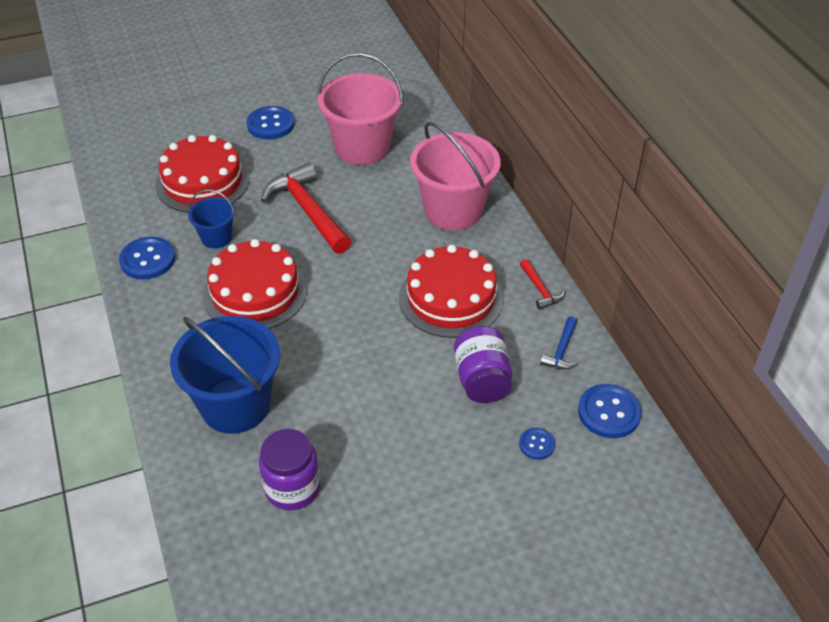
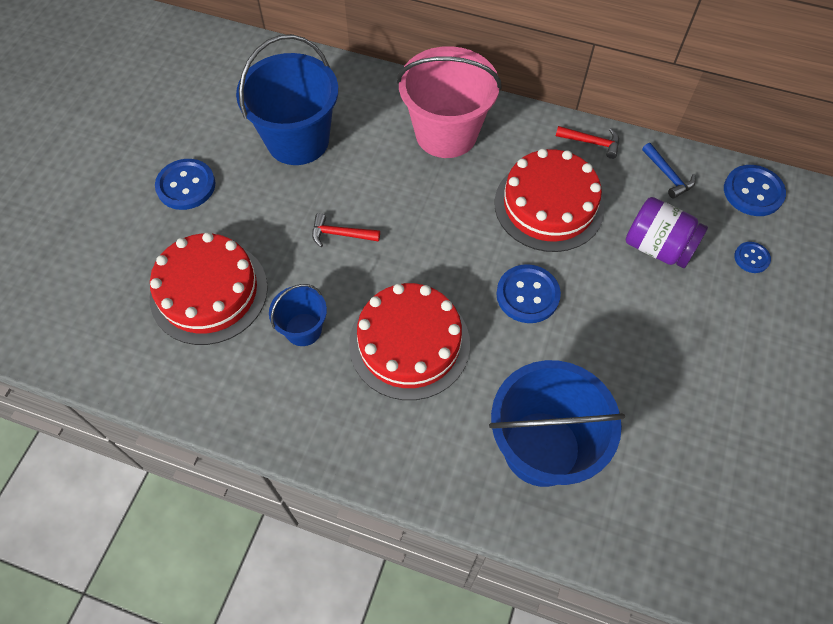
camera: 50 degrees left, 15 degrees up
(147, 260) = (276, 408): blue button -> blue button (527, 295)
(292, 488) = (674, 462): purple jar -> none
(308, 211) = (341, 234): red hammer -> red hammer, size x0.48
(362, 147) = (298, 140): pink bucket -> blue bucket

